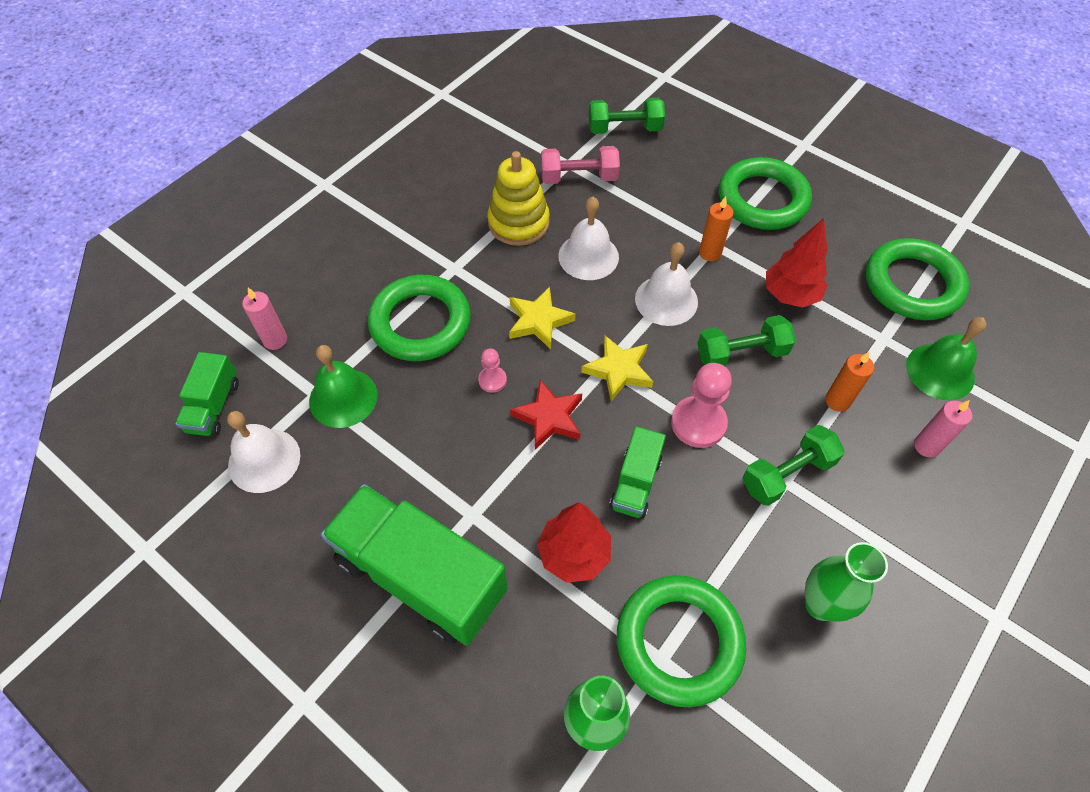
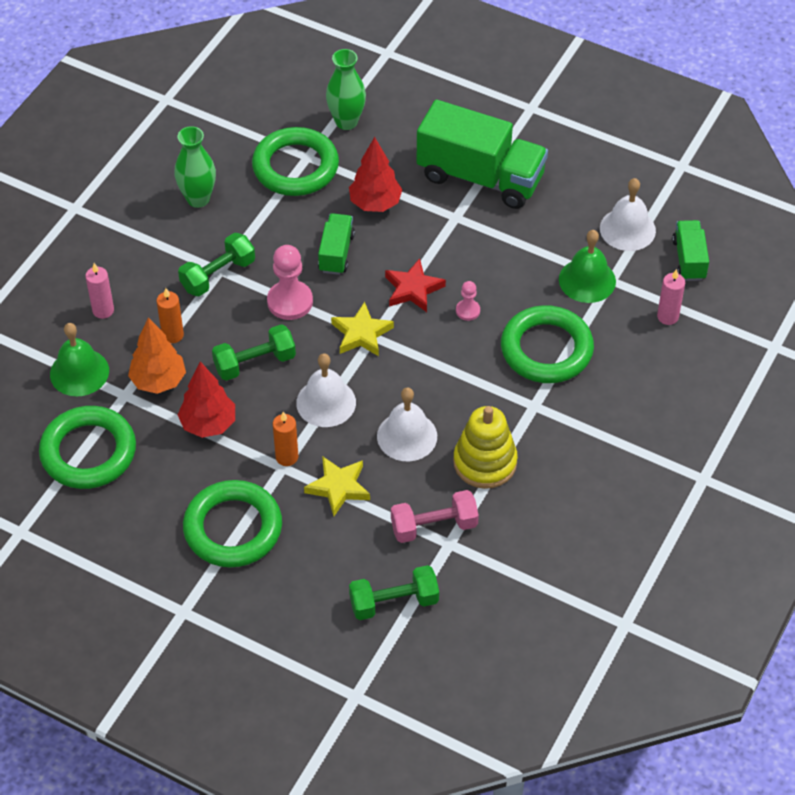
camera: 170 degrees right, 5 degrees down
(539, 321) = (440, 366): yellow star -> yellow star (338, 487)
(848, 348) = (159, 381): none -> orange tree

